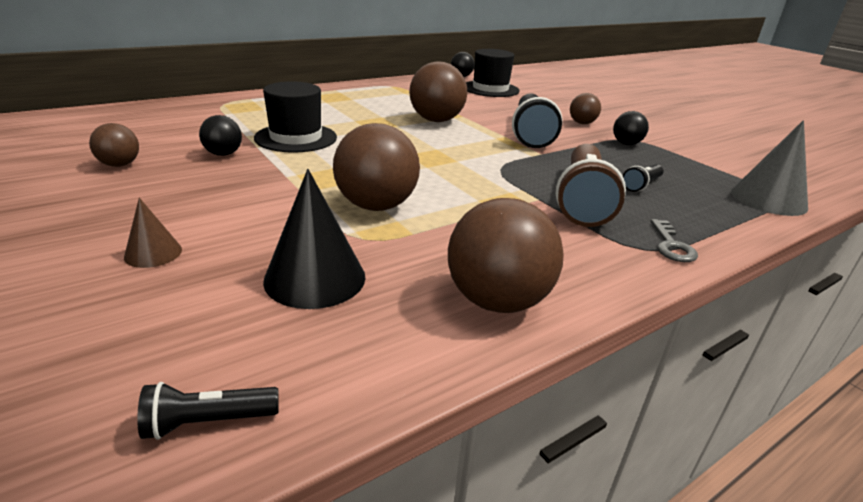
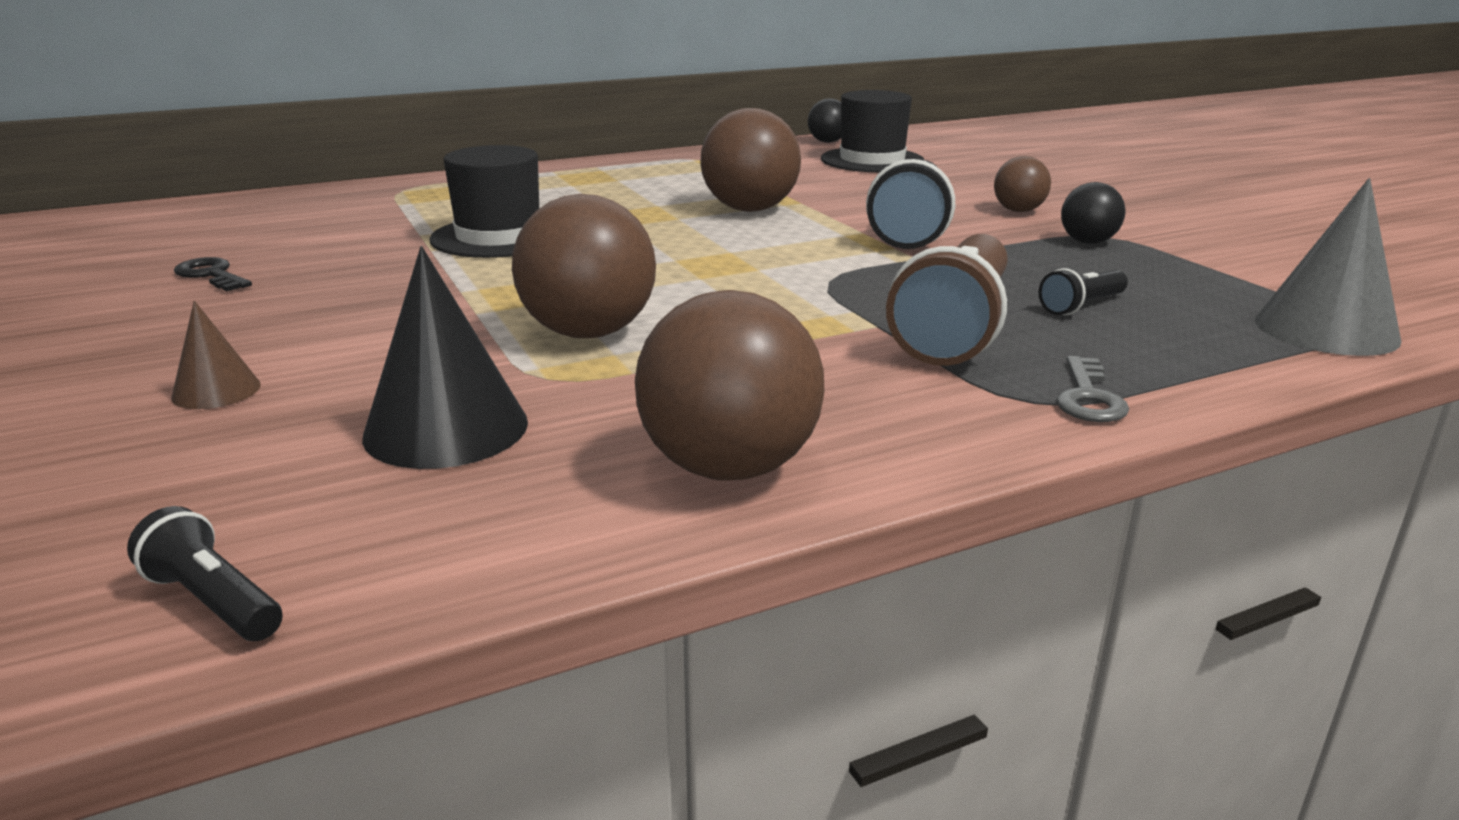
camera: 10 degrees right, 5 degrees down
(120, 165) = (211, 275): brown ball -> black key
(208, 422) = (213, 602): black flashlight -> black flashlight turned 45 degrees clockwise
(223, 154) = (374, 260): black ball -> none

